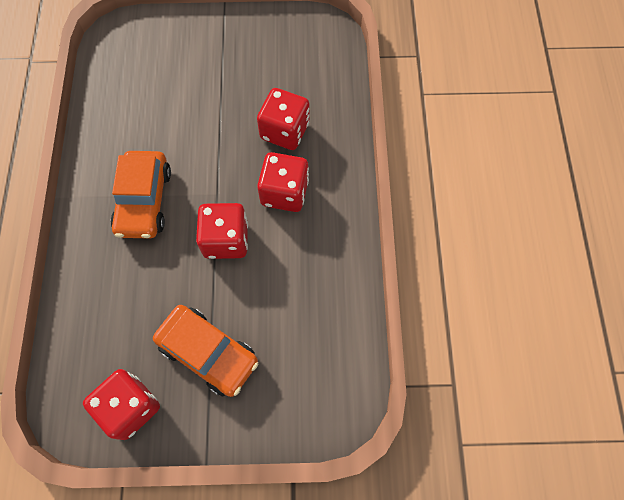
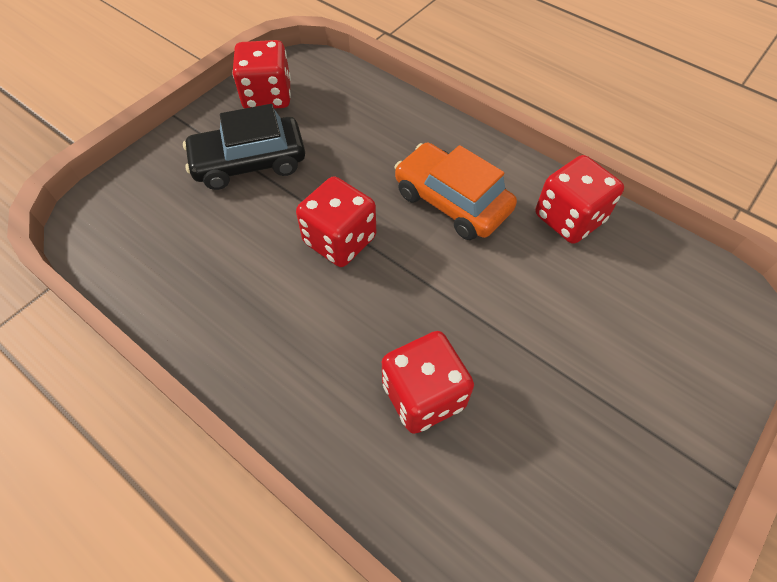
camera: 130 degrees right, 10 degrees down
(208, 353) = (249, 163): orange car -> black car
(284, 192) = (339, 331): red dice -> red dice (569, 218)

